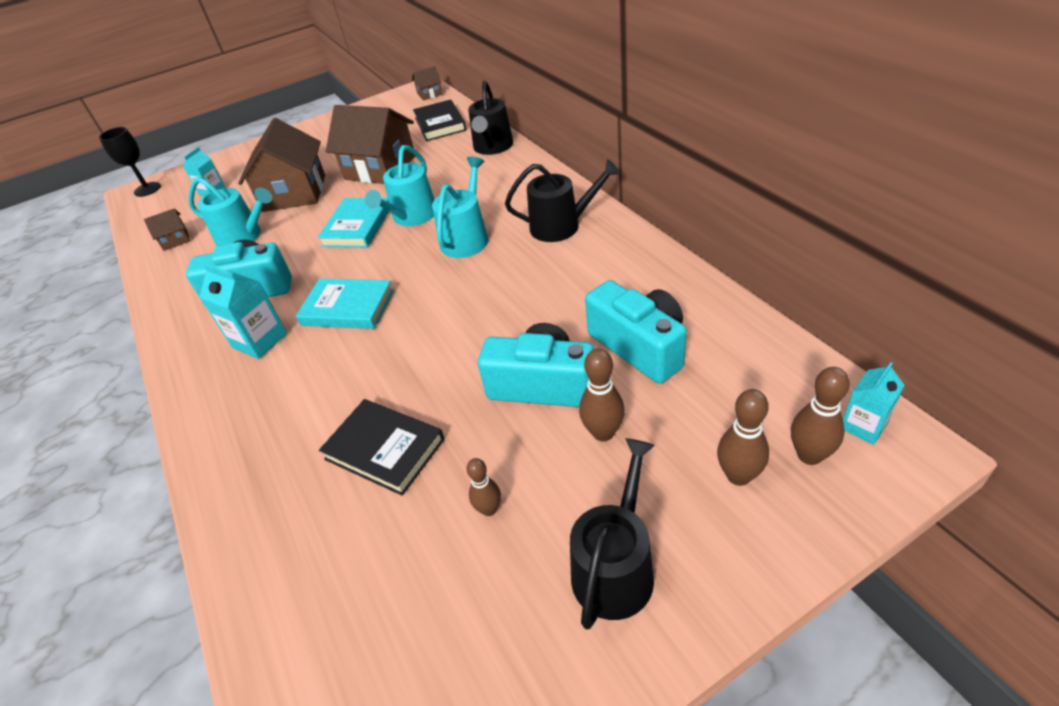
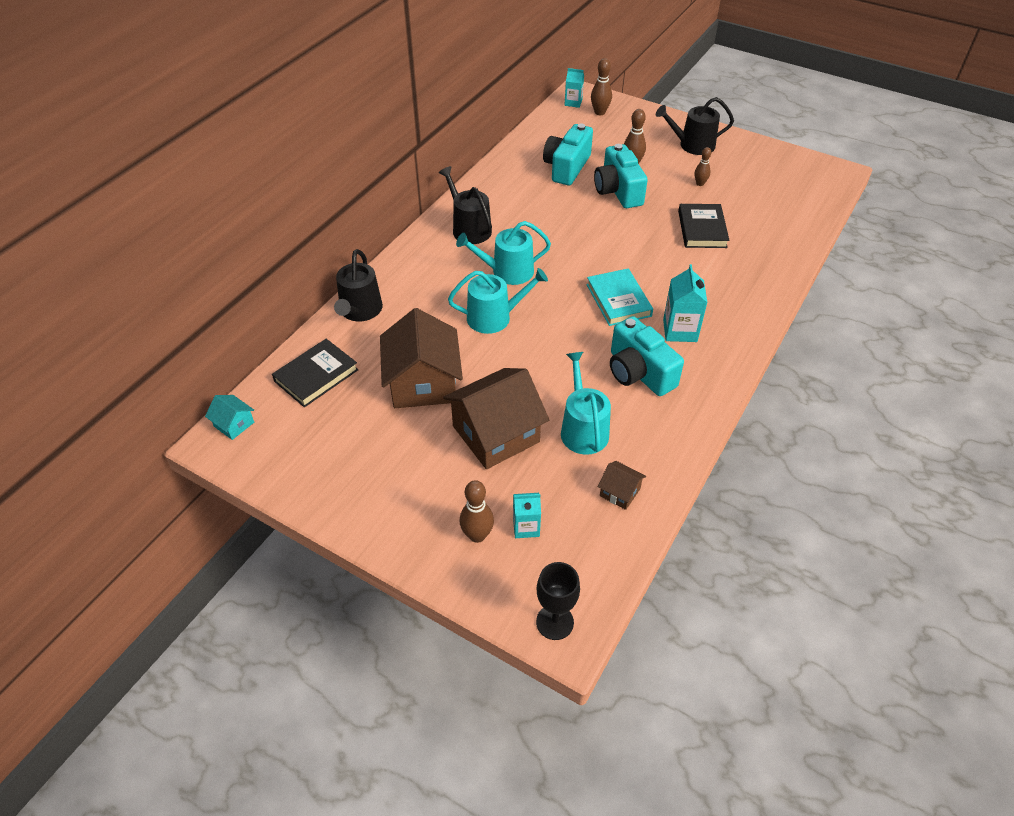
camera: 125 degrees left, 5 degrees up
(357, 226) = (525, 348): turquoise book -> none
(429, 94) = (234, 424): brown house -> turquoise house
(492, 147) = (360, 311): black watering can -> black watering can turned 120 degrees clockwise
(738, 475) = (624, 126): brown bowling pin -> brown bowling pin (477, 535)

